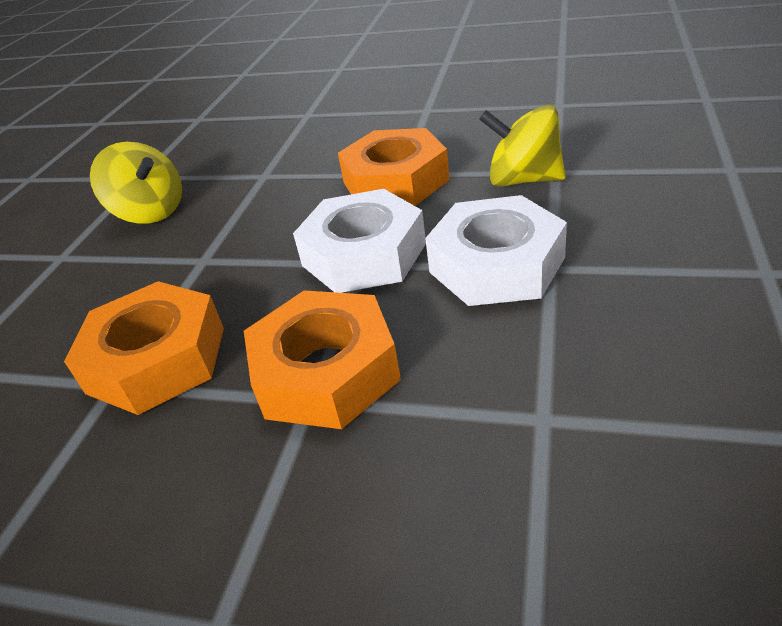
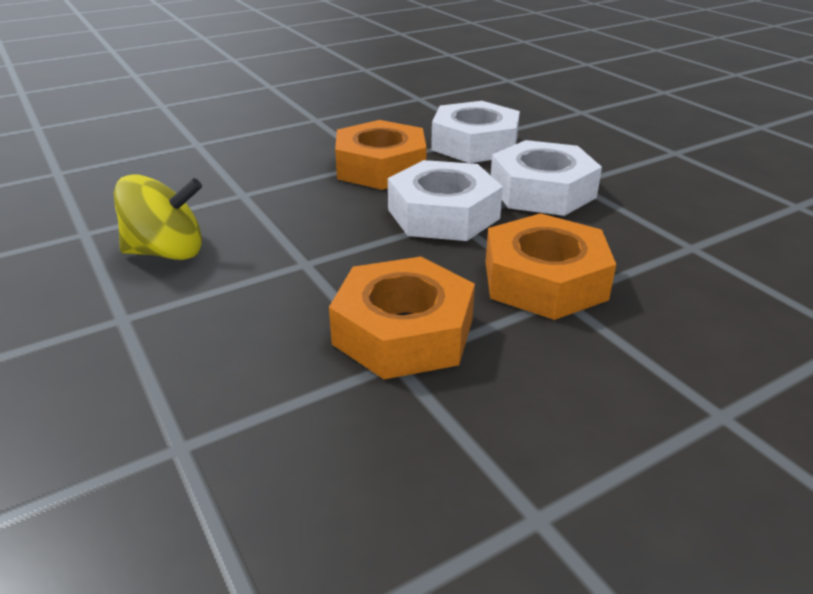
camera: 50 degrees left, 5 degrees down
(523, 180) = (475, 144): yellow spinning top -> white nut

